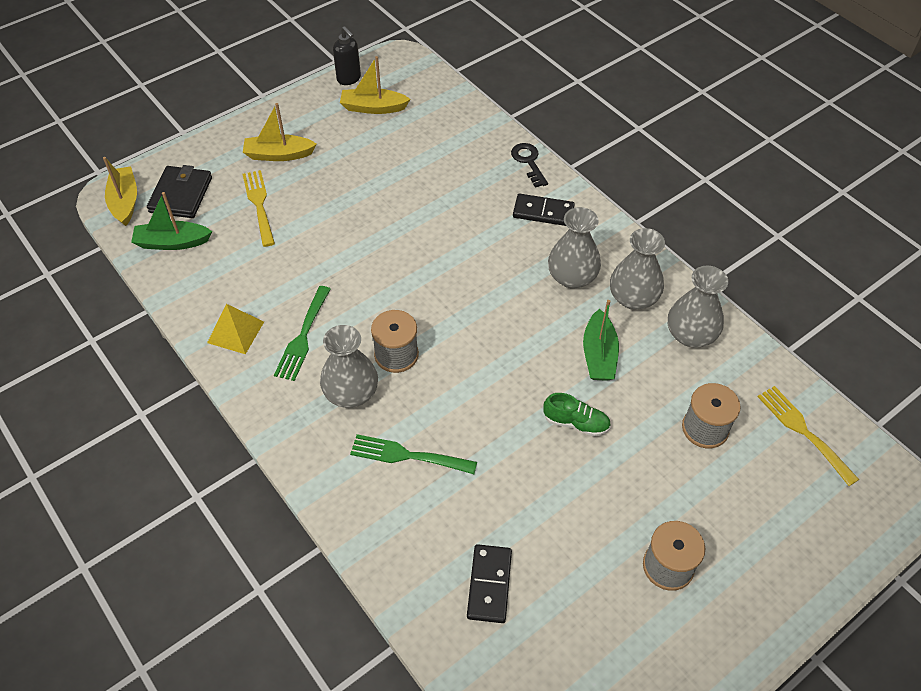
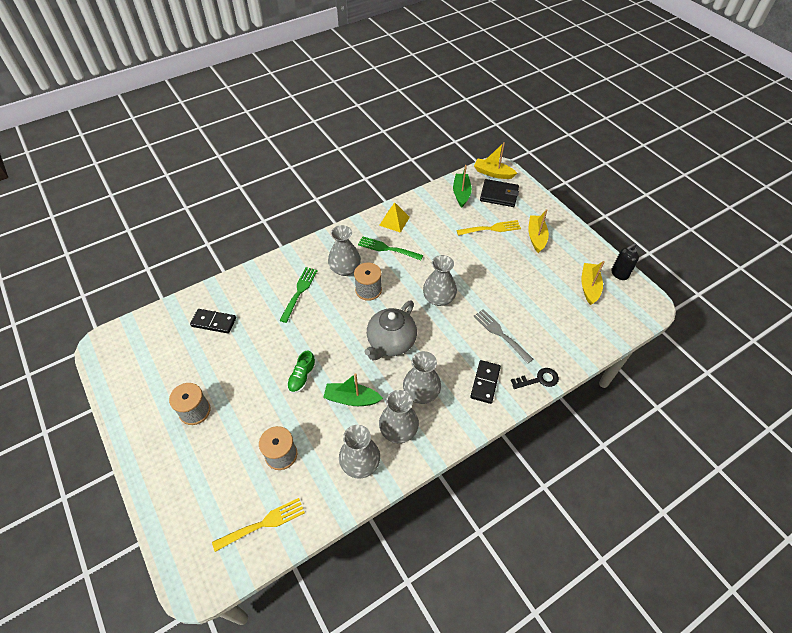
camera: 95 degrees right, 0 degrees up
(125, 202) = (493, 173): yellow boat -> yellow boat turned 150 degrees counterclockwise
(406, 264) = (438, 298): none -> grey vase
(463, 196) = (500, 334): none -> grey fork
(495, 317) = (391, 343): none -> grey teapot

